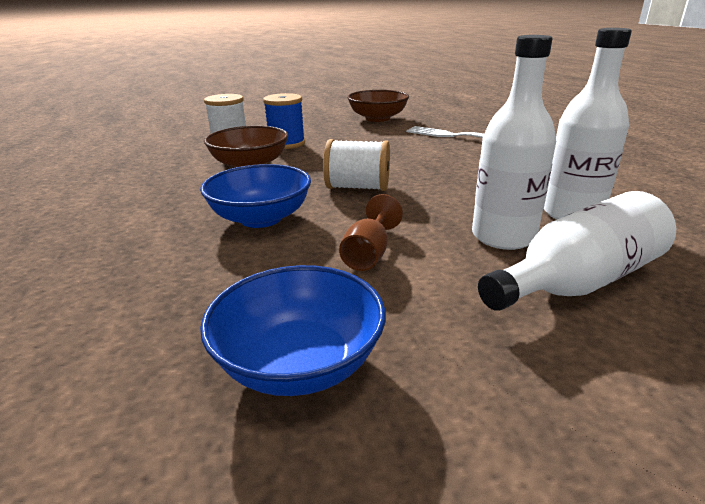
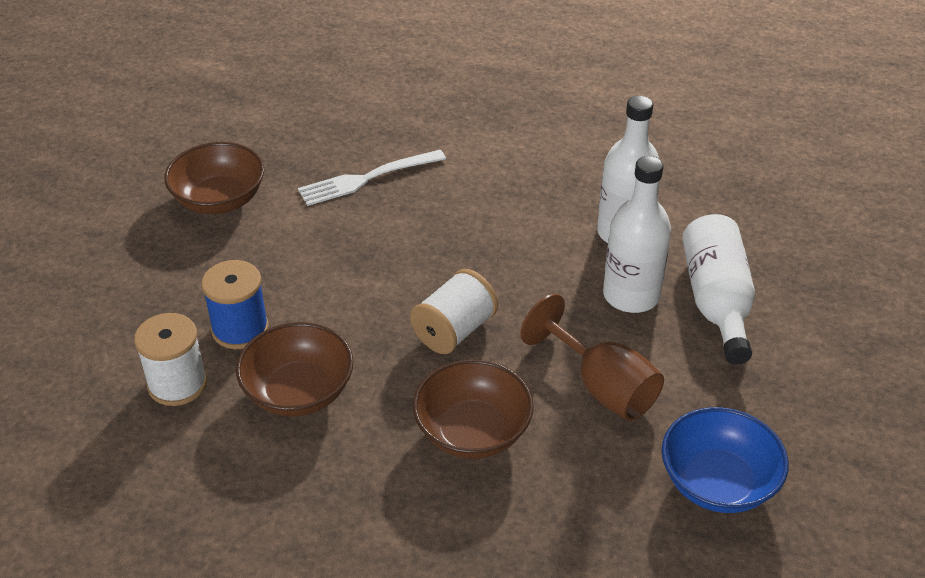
camera: 60 degrees left, 15 degrees up
(261, 218) = (472, 432): blue bowl -> brown bowl
(369, 254) = (602, 387): brown goblet -> brown goblet, size x1.59

